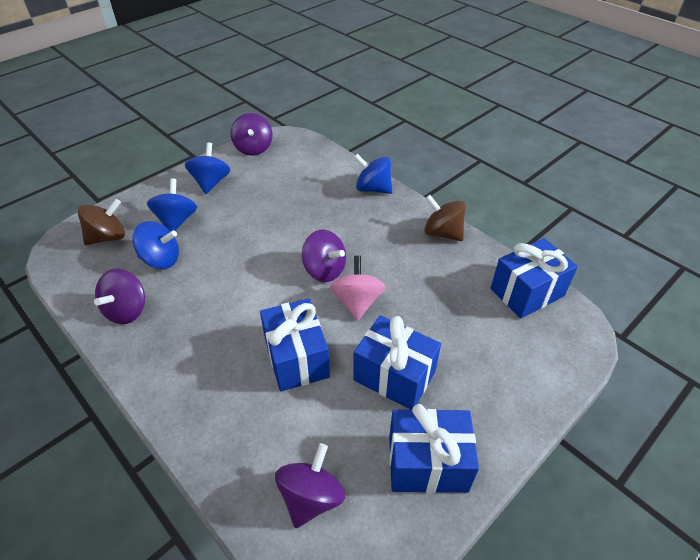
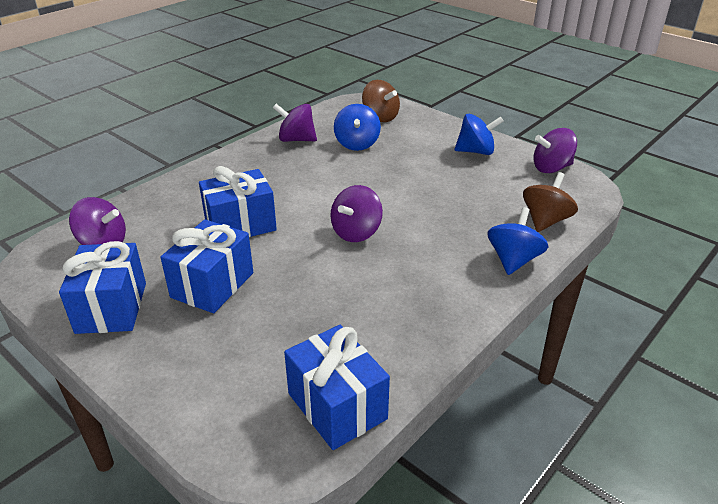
camera: 85 degrees right, 10 degrees down
(176, 221) = (410, 143): blue spinning top -> none
(357, 302) = (311, 256): pink spinning top -> none
(442, 233) = (441, 324): brown spinning top -> brown spinning top (545, 221)

